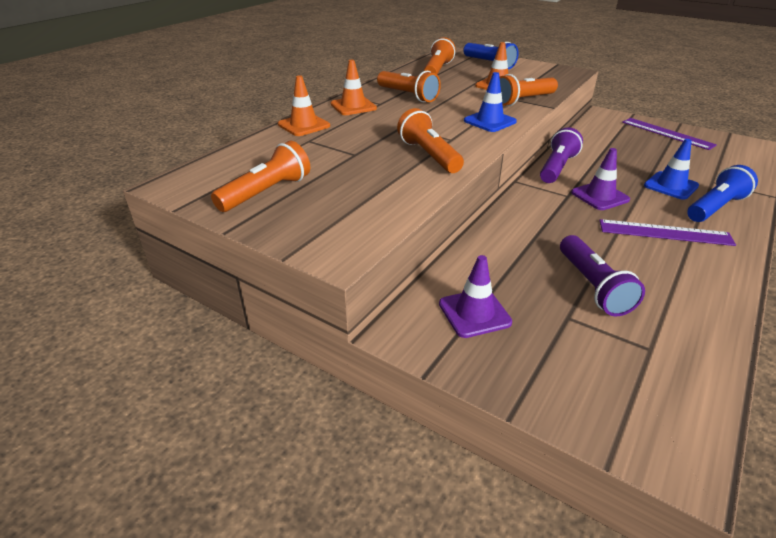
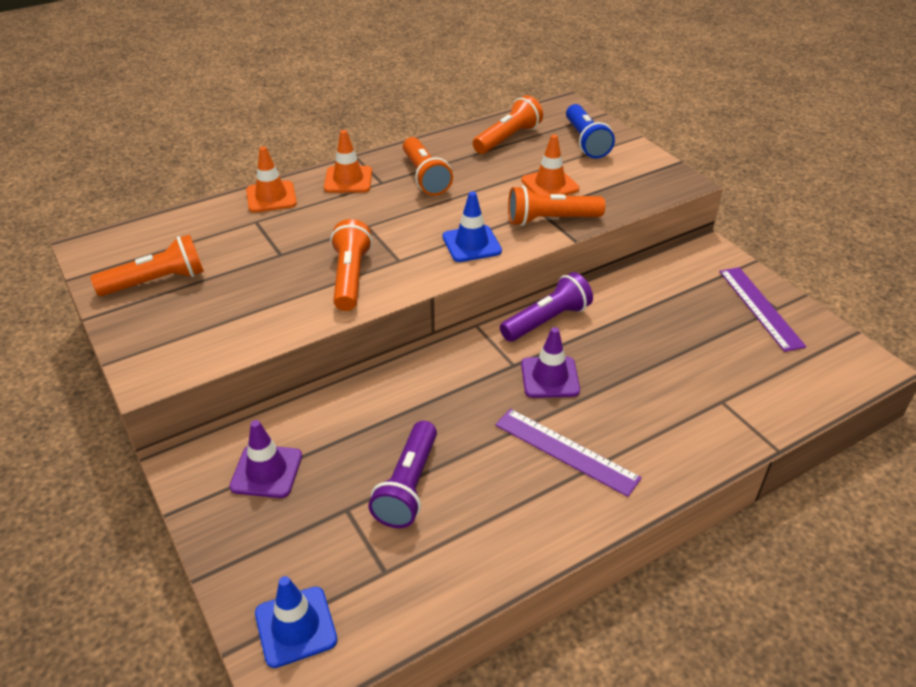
camera: 25 degrees right, 5 degrees up
(671, 186) = (657, 390): blue traffic cone -> blue traffic cone (296, 626)
(715, 207) = (673, 439): blue flashlight -> none

